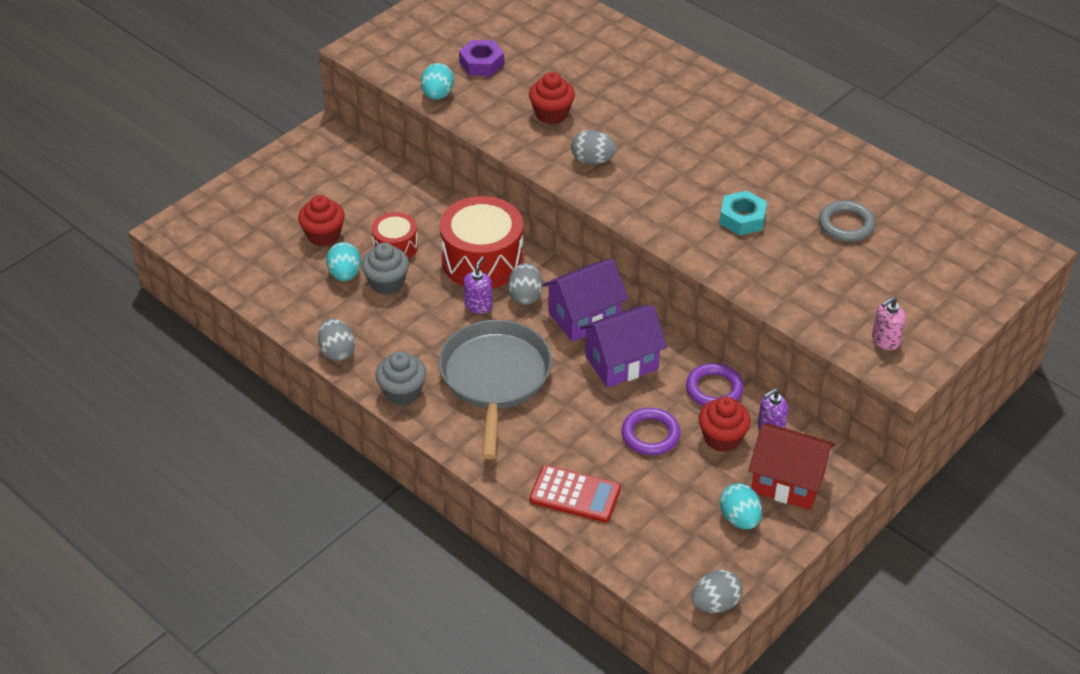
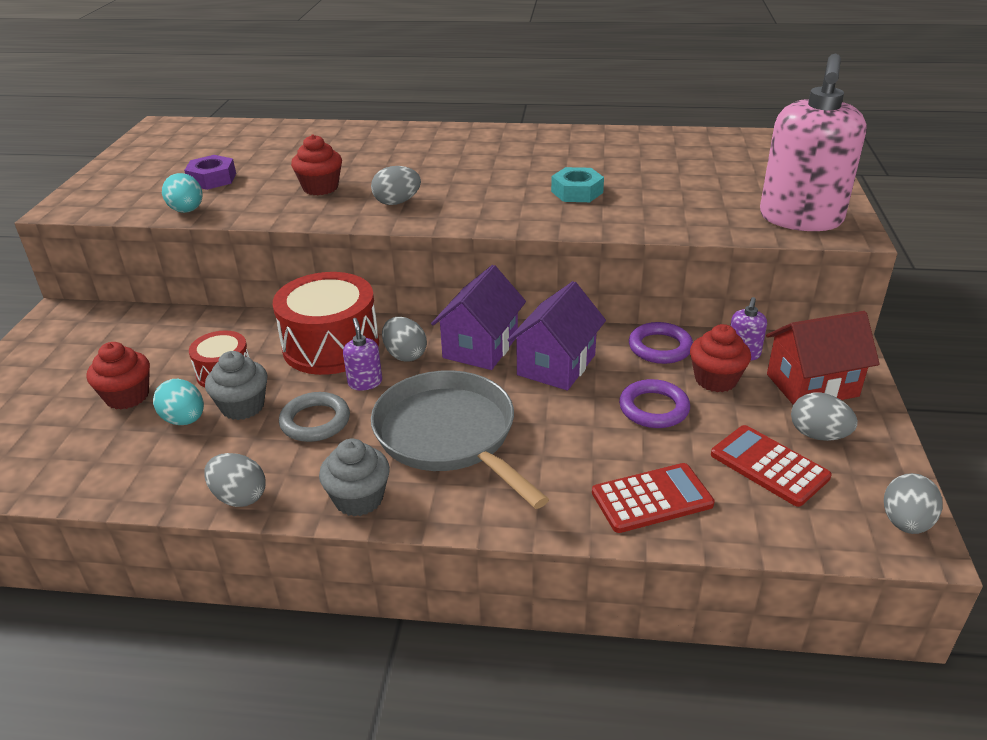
camera: 35 degrees left, 10 degrees down
(677, 519) = (769, 466): none -> red calculator
(739, 518) = (818, 435): turquoise egg -> grey egg
(846, 225) = (660, 168): grey ring -> grey ring (315, 421)
(885, 340) = (800, 219): pink soap dispenser -> pink soap dispenser, size x2.49

